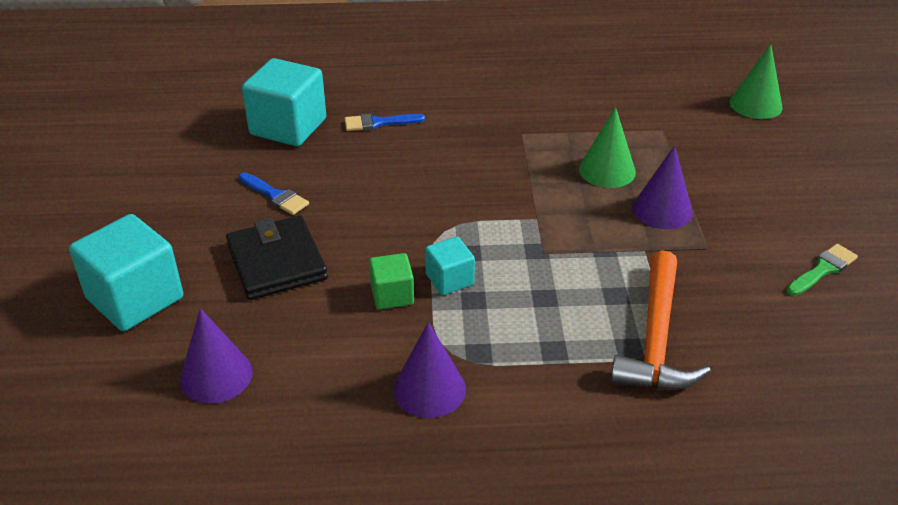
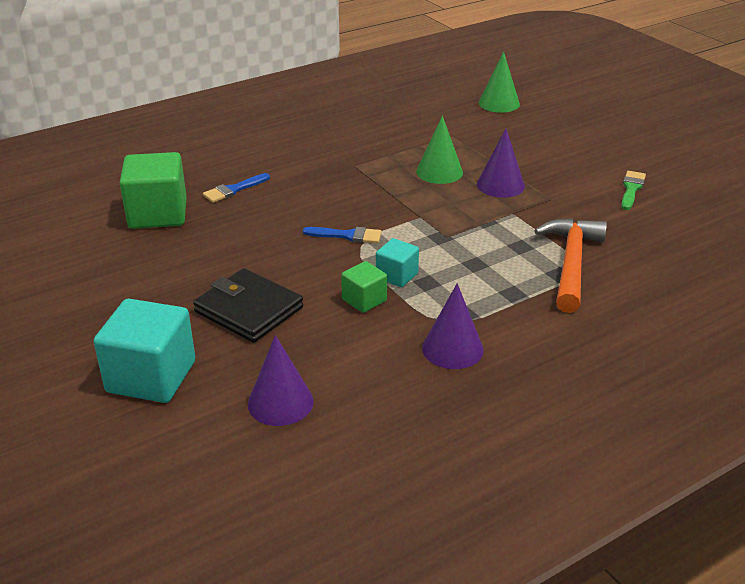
camera: 30 degrees left, 5 degrees down
(275, 196) = (198, 265): blue brush -> blue brush (347, 236)
(288, 127) = (158, 214): turquoise cube -> green cube
(656, 339) = (571, 263): orange hammer -> orange hammer turned 150 degrees counterclockwise

